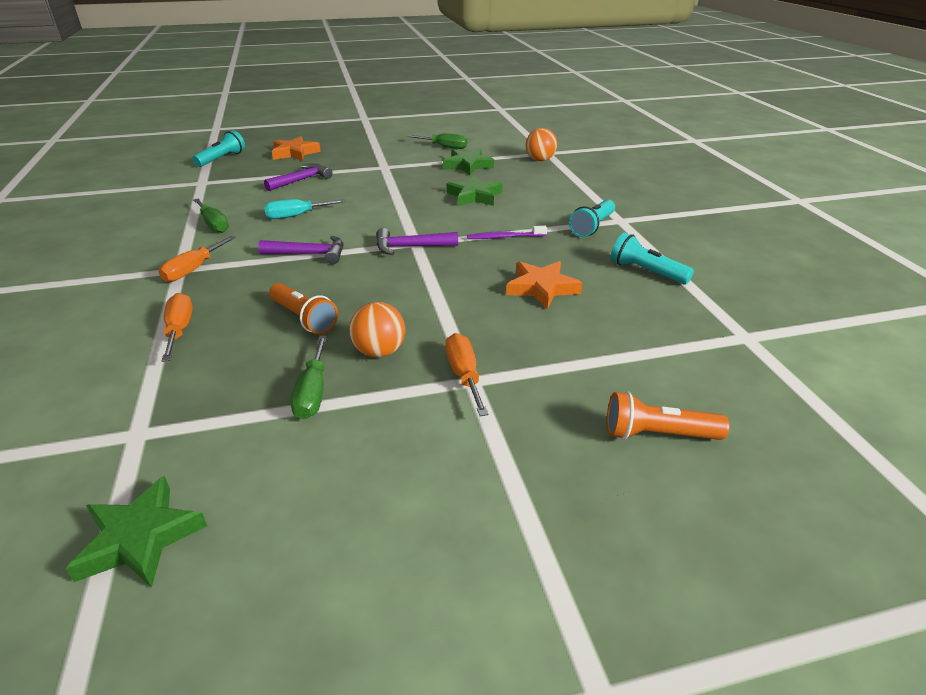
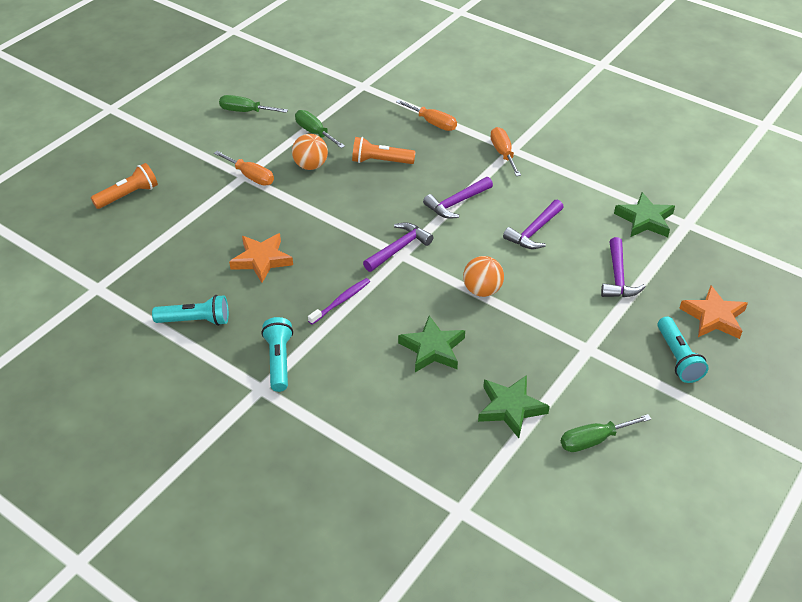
camera: 140 degrees right, 10 degrees up
(140, 538) = (302, 69): green star -> green star (645, 220)
(214, 224) = (572, 190): green screwdriver -> green screwdriver (245, 111)
(222, 159) = (750, 263): turquoise flashlight -> turquoise flashlight (677, 358)
(296, 216) = (534, 231): turquoise screwdriver -> purple hammer
(540, 160) = (448, 480): orange ball -> orange ball (482, 290)

